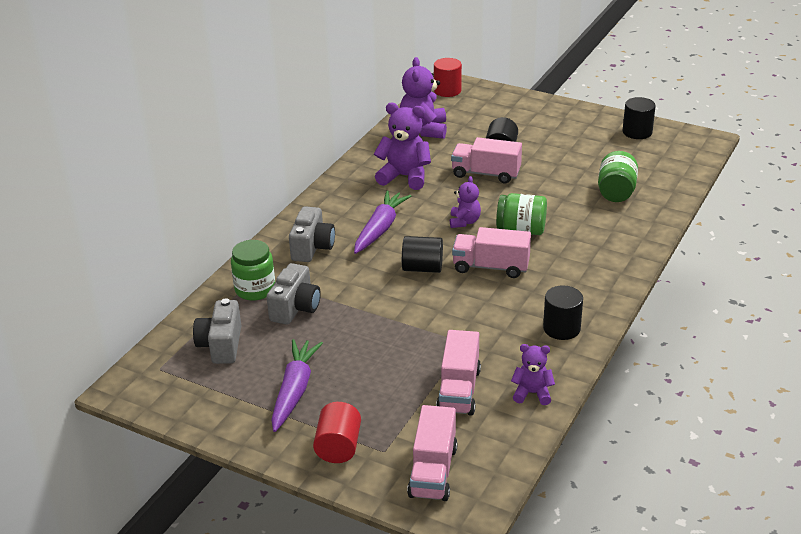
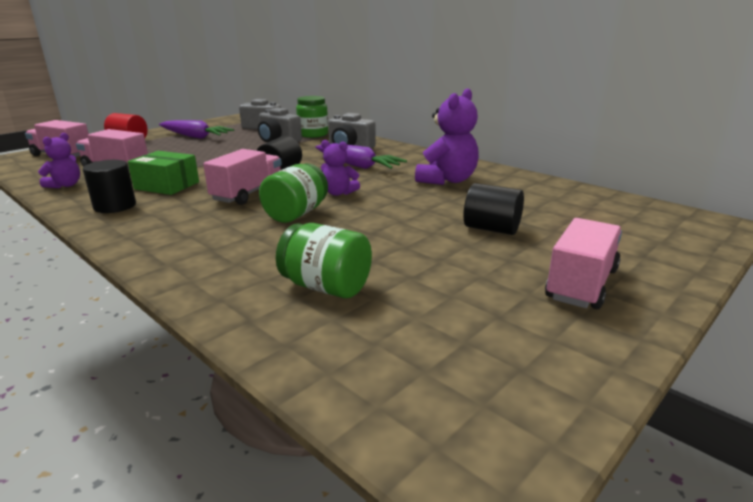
camera: 105 degrees right, 10 degrees down
(424, 130) = (558, 197): purple teddy bear -> none
(447, 90) = (687, 221): red cylinder -> none
(486, 174) = (433, 214): pink truck -> pink truck (581, 284)
(496, 323) = (167, 185): none -> green box
(637, 132) = (540, 364): black cylinder -> none

